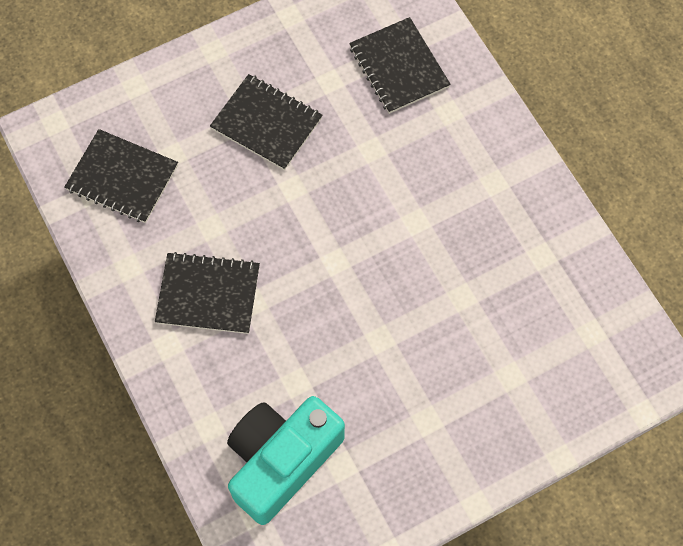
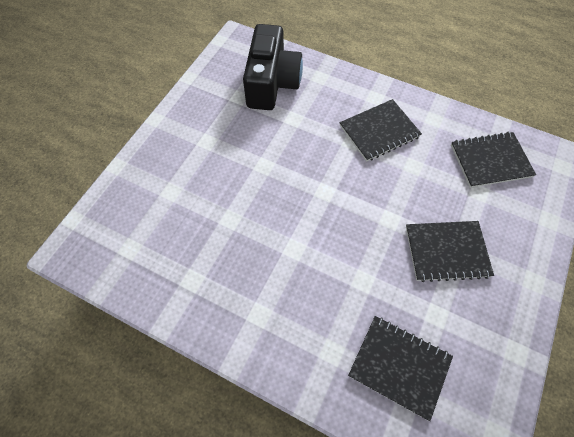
camera: 145 degrees right, 5 degrees down
(281, 461) = (272, 83): turquoise camera -> black camera

